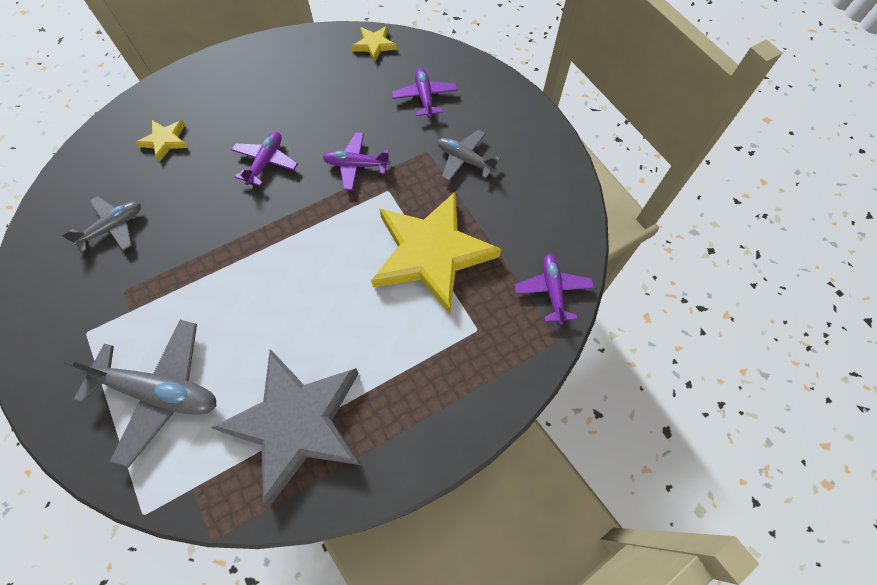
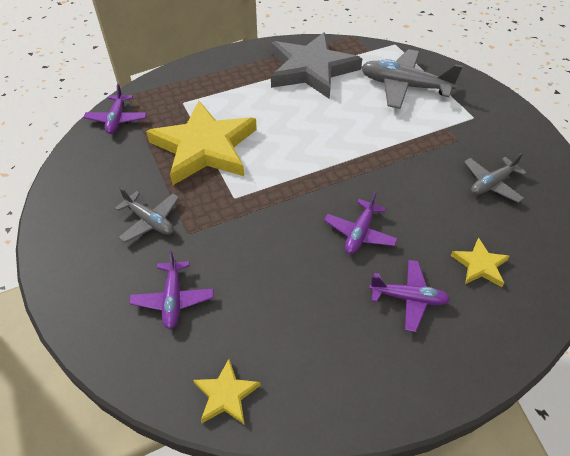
camera: 175 degrees left, 15 degrees down
(356, 165) = (264, 223): purple plane -> purple plane (408, 298)

